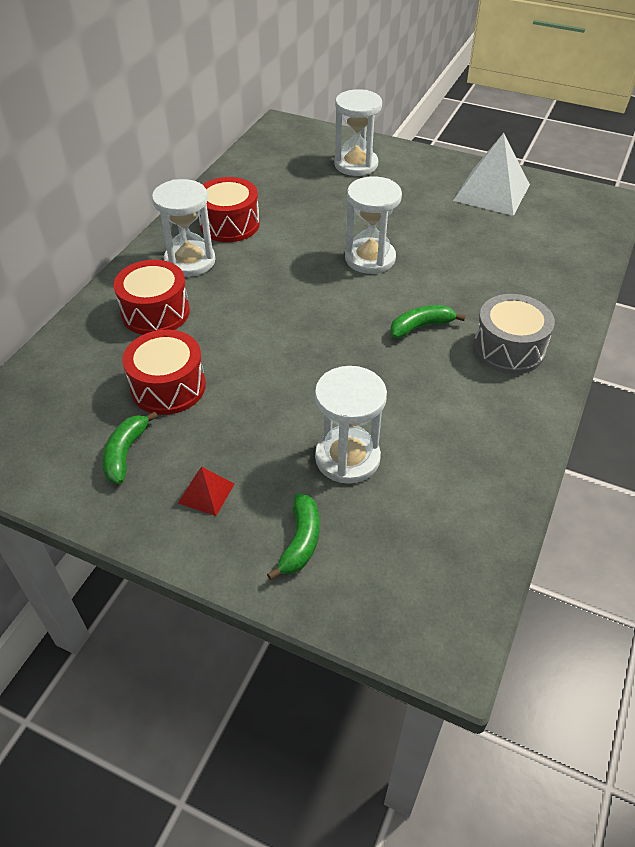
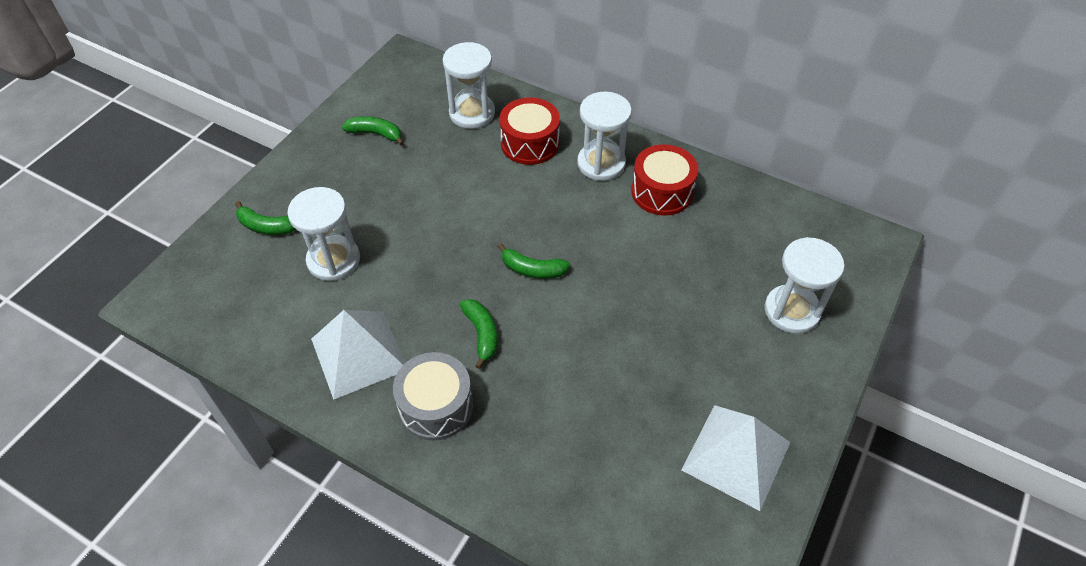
camera: 95 degrees right, 5 degrees up
(168, 387) = (438, 154): red drum -> none
(206, 493) = (326, 177): red pyramid -> none
(336, 299) = (532, 269): none -> green banana
(370, 258) = (597, 304): white hourglass -> white hourglass (472, 113)
(469, 413) = (359, 354): none -> white pyramid

